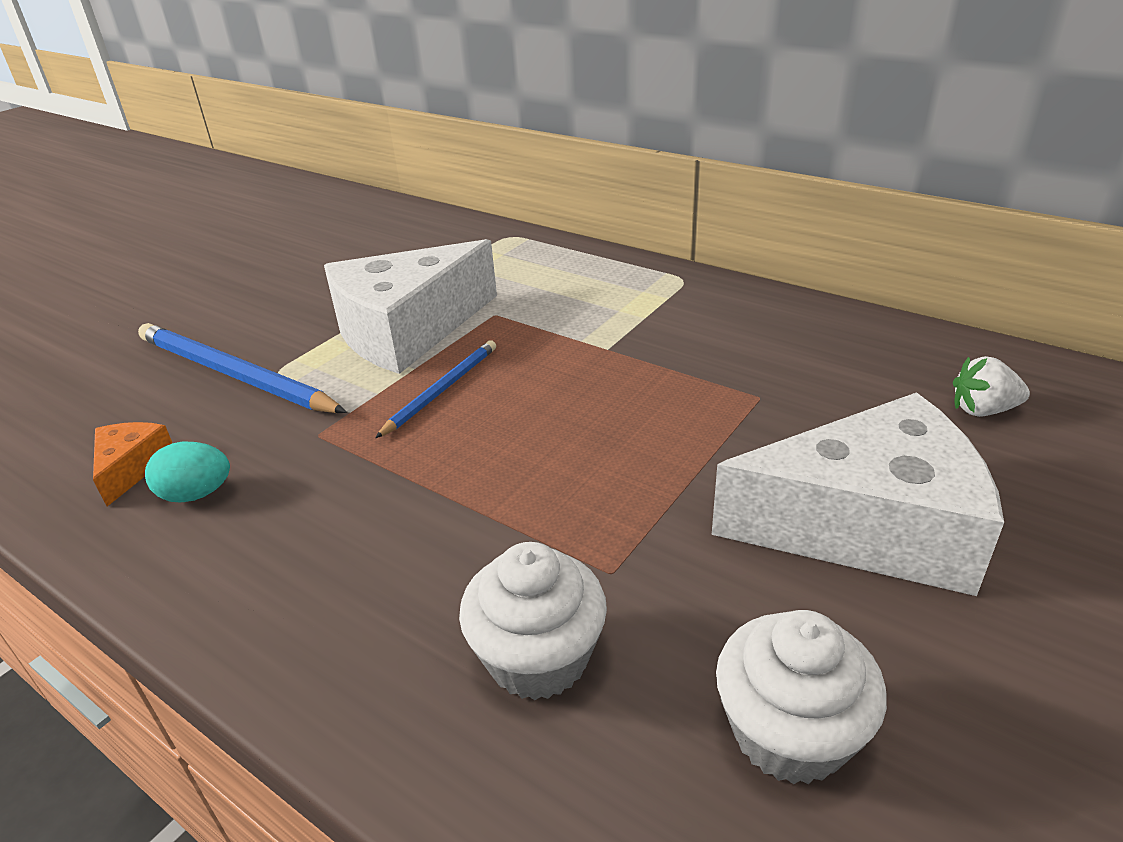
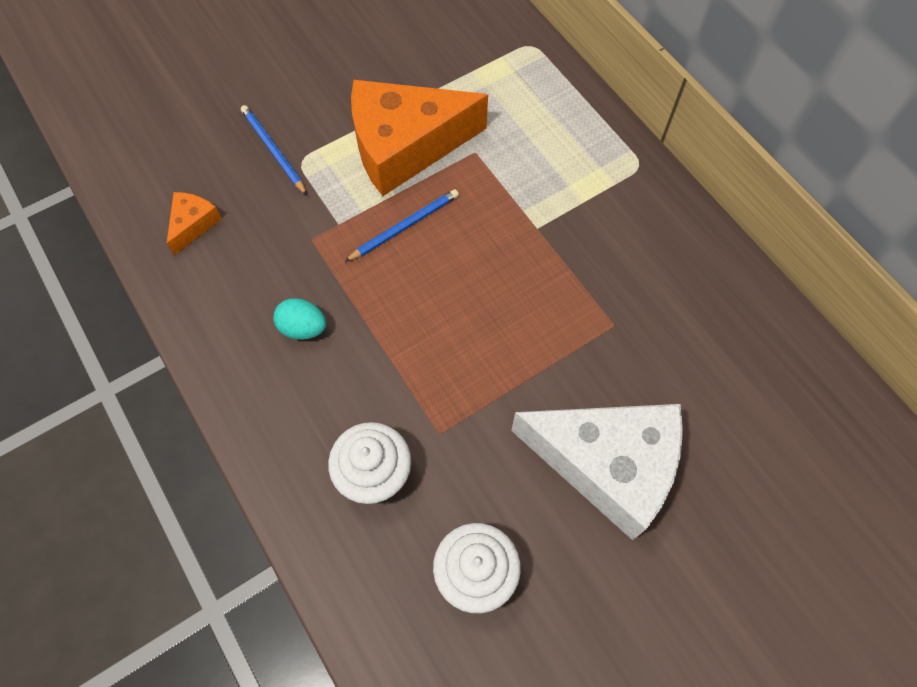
camera: 20 degrees right, 30 degrees up
(197, 494) = (227, 266): turquoise egg -> turquoise egg (303, 328)
(234, 374) = (273, 150): blue pencil -> blue pencil, size x0.58
(407, 330) = (405, 146): white cheese -> orange cheese
(982, 410) = (757, 403): white strawberry -> none

